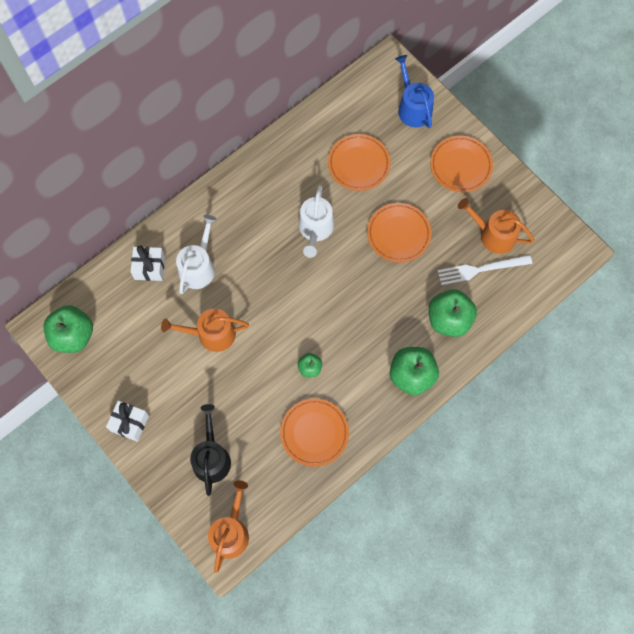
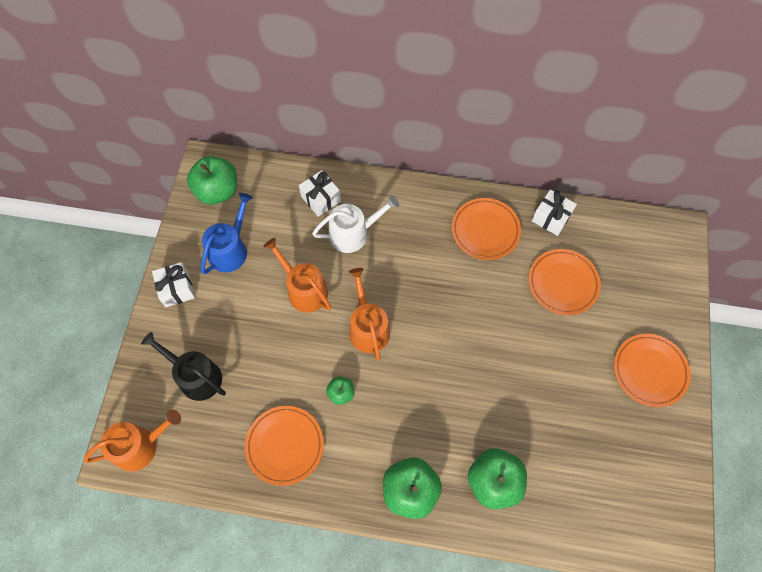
camera: 50 degrees right, 5 degrees down
(211, 457) = (195, 376): black watering can -> black watering can turned 105 degrees counterclockwise
(306, 130) = (551, 218): none -> white gift
(315, 229) = (470, 296): white watering can -> none
(398, 234) = (532, 369): orange plate -> orange plate (485, 230)
(413, 107) = (660, 285): blue watering can -> blue watering can (230, 249)
(481, 269) = (569, 472): white fork -> none
(493, 235) = (614, 456): orange watering can -> orange watering can (368, 327)

